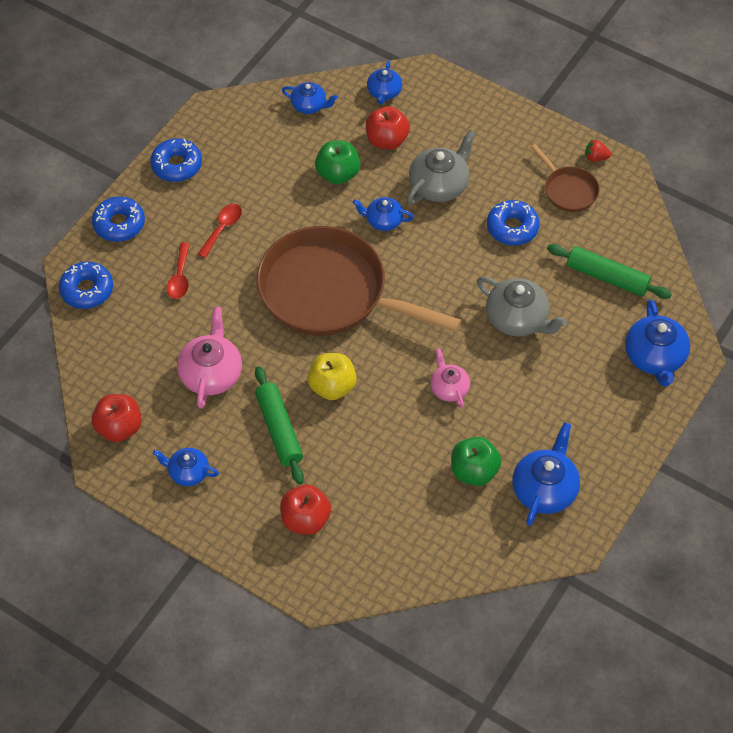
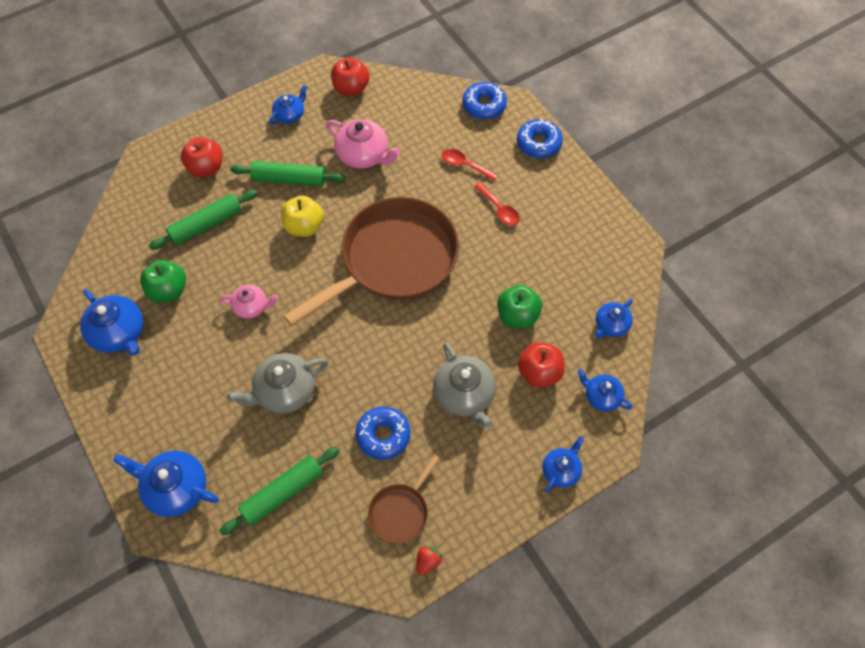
camera: 115 degrees right, 5 degrees up
(177, 165) = (583, 200): blue donut -> none
(378, 479) = (206, 224): none -> green rolling pin
(383, 220) = (447, 330): blue teapot -> blue teapot (561, 470)
(568, 190) = (401, 511): brown pan -> brown pan turned 45 degrees counterclockwise

